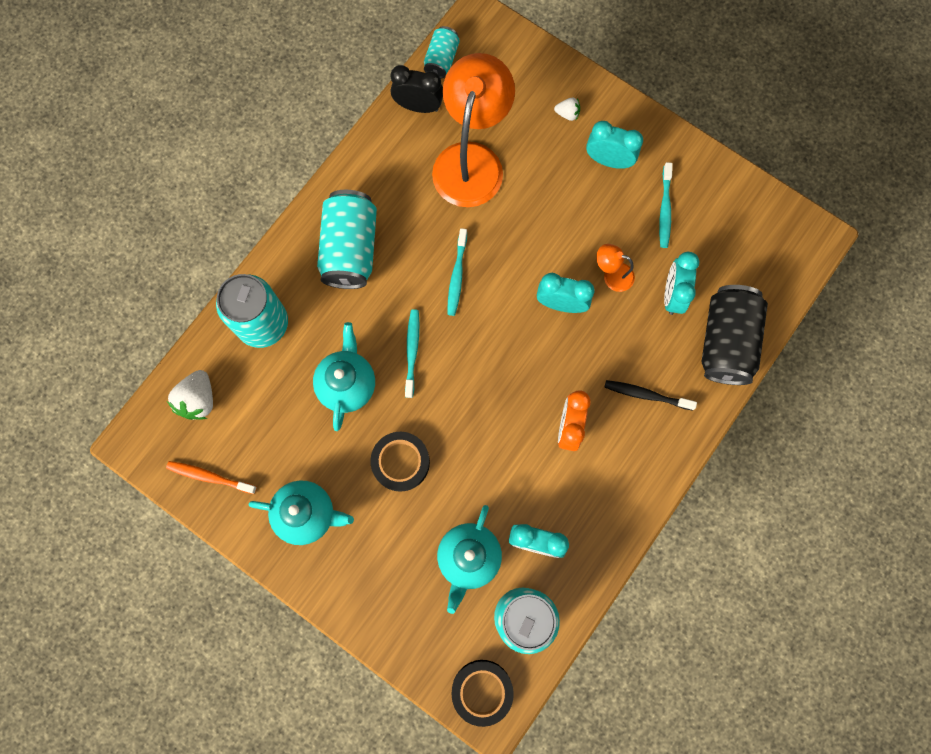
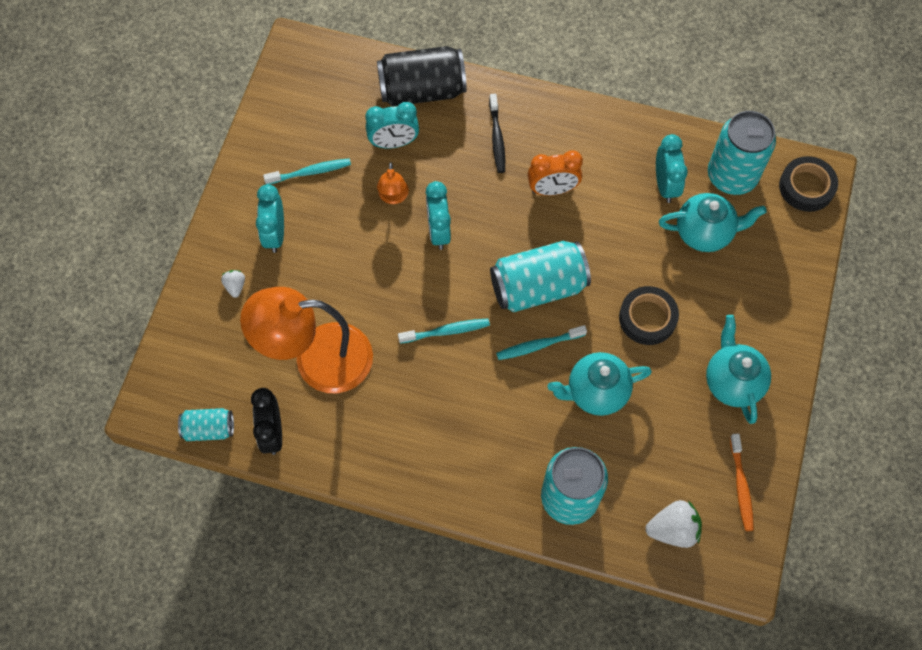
camera: 110 degrees left, 10 degrees down
(350, 249) = (456, 442): turquoise can -> turquoise can (538, 287)

